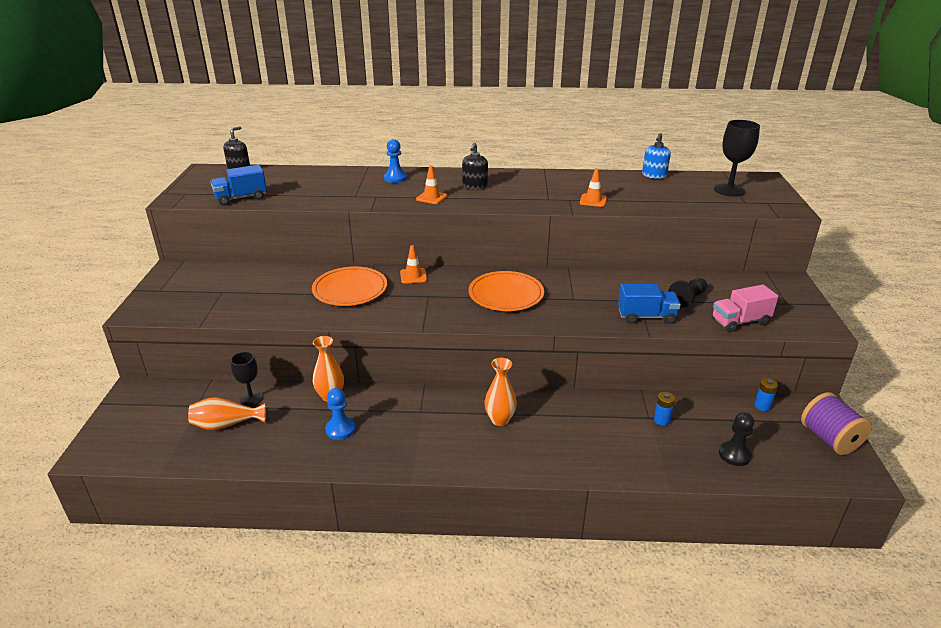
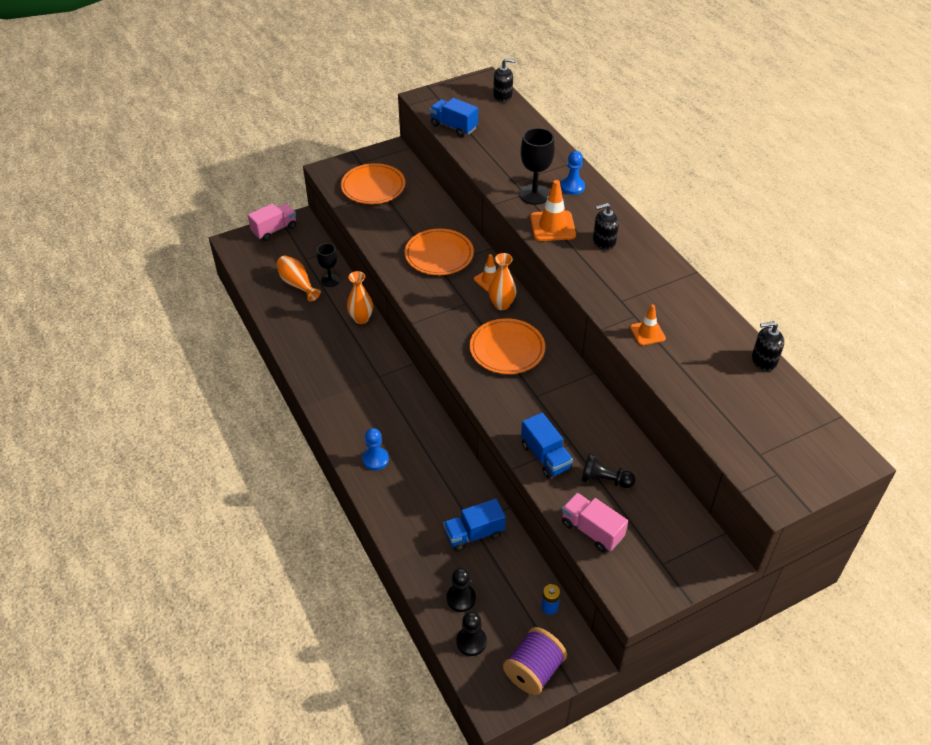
camera: 60 degrees right, 15 degrees up
(119, 413) = (274, 230): none -> pink truck
(206, 294) = (373, 187): none -> orange plate
(340, 429) = (330, 343): blue pawn -> blue pawn (375, 459)
(431, 197) = (552, 226): orange traffic cone -> orange traffic cone, size x1.61
(500, 419) = (401, 427): orange vase -> orange vase (501, 304)
(654, 175) = (763, 360): blue soap dispenser -> black soap dispenser
(662, 420) = (474, 534): blue battery -> blue truck
(729, 190) = (782, 433): black goblet -> black goblet (534, 194)
(787, 466) = (471, 642): none -> black pawn

